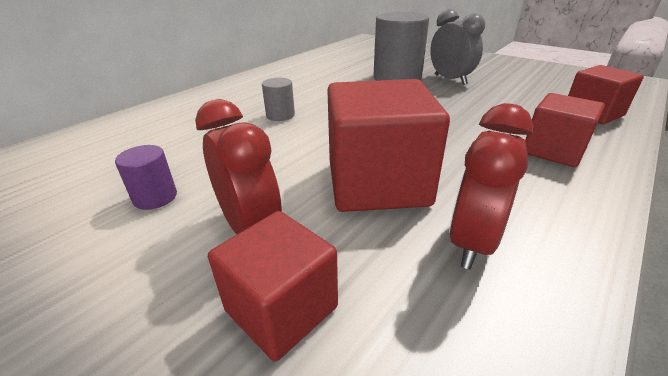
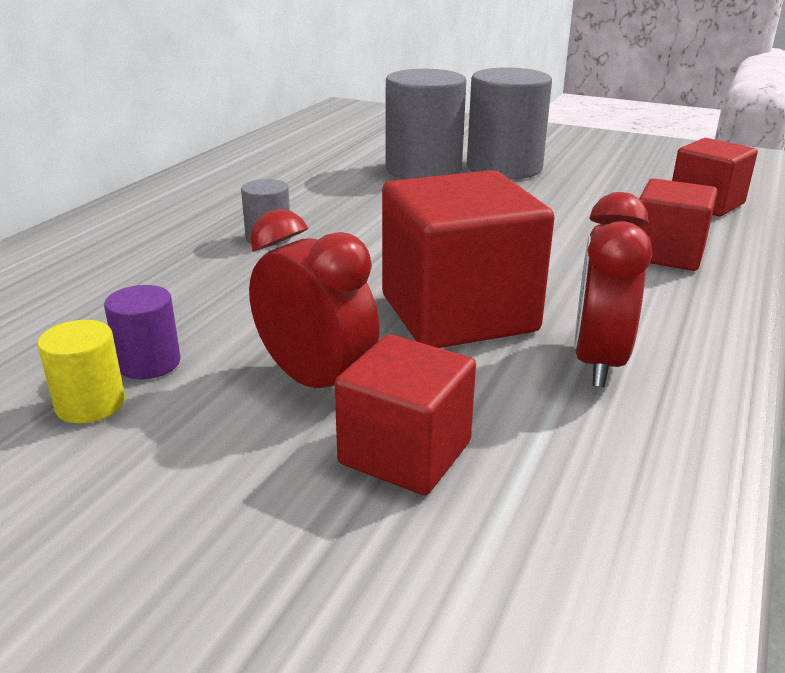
camera: 15 degrees left, 5 degrees down
(99, 225) = (90, 404): none -> yellow cylinder
(450, 79) = (504, 168): grey clock -> grey cylinder

